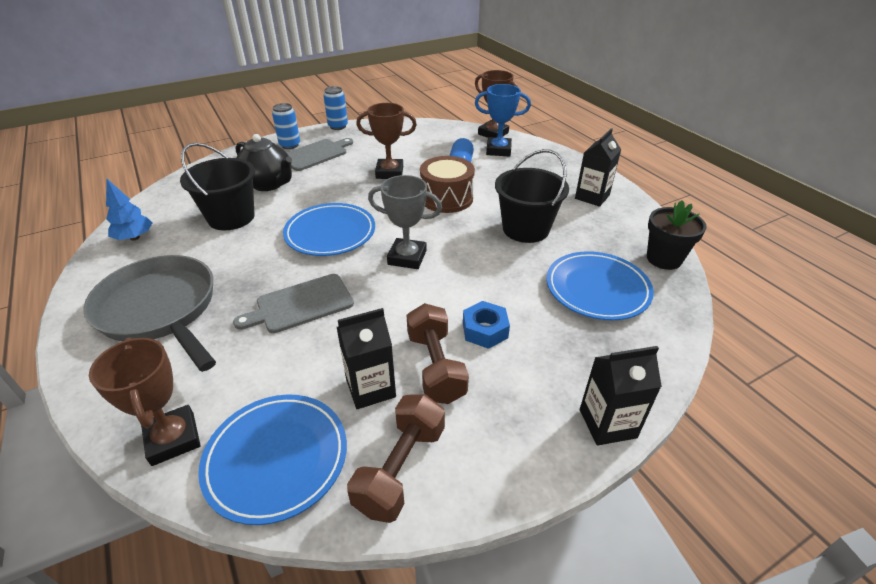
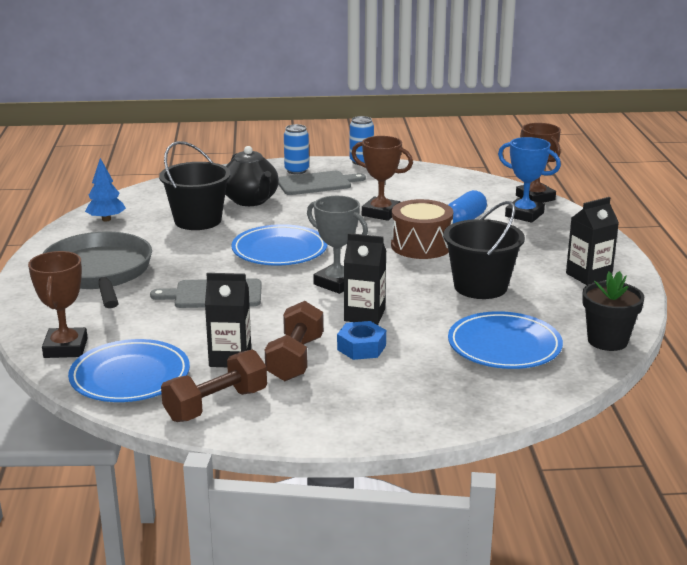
camera: 25 degrees right, 15 degrees down
(607, 423) = (410, 427): black carton -> black carton (364, 315)

